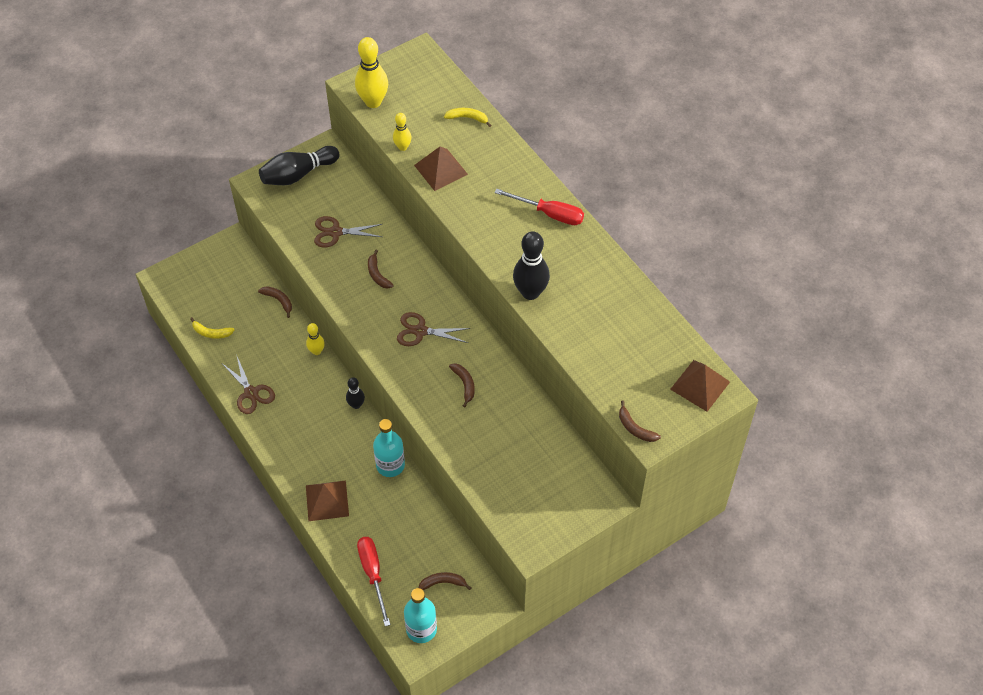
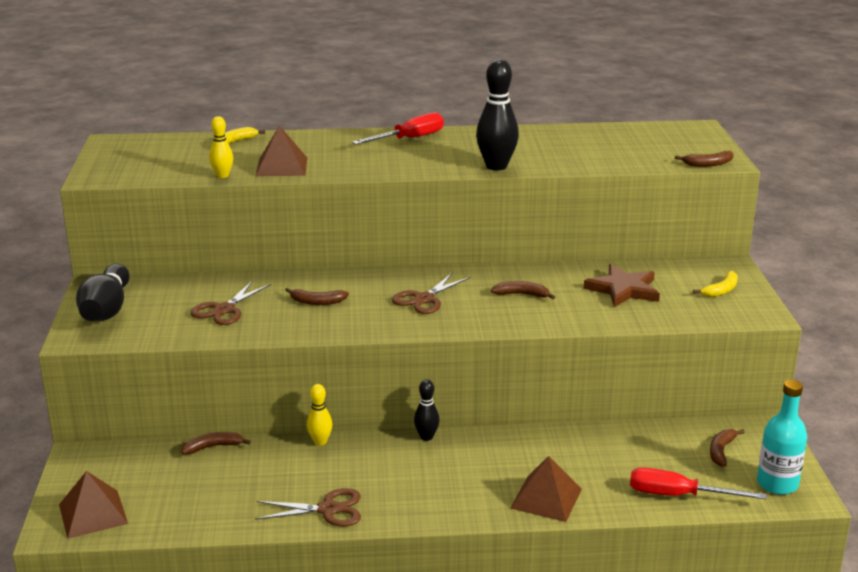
camera: 60 degrees left, 30 degrees down
(211, 333) = (197, 514): yellow banana -> yellow banana (721, 290)
(373, 102) = (136, 174): yellow bowling pin -> none
(390, 465) = (533, 439): turquoise bottle -> none
(514, 443) = (623, 289): none -> brown star
(700, 385) = (681, 132): brown pyramid -> brown pyramid (93, 514)

